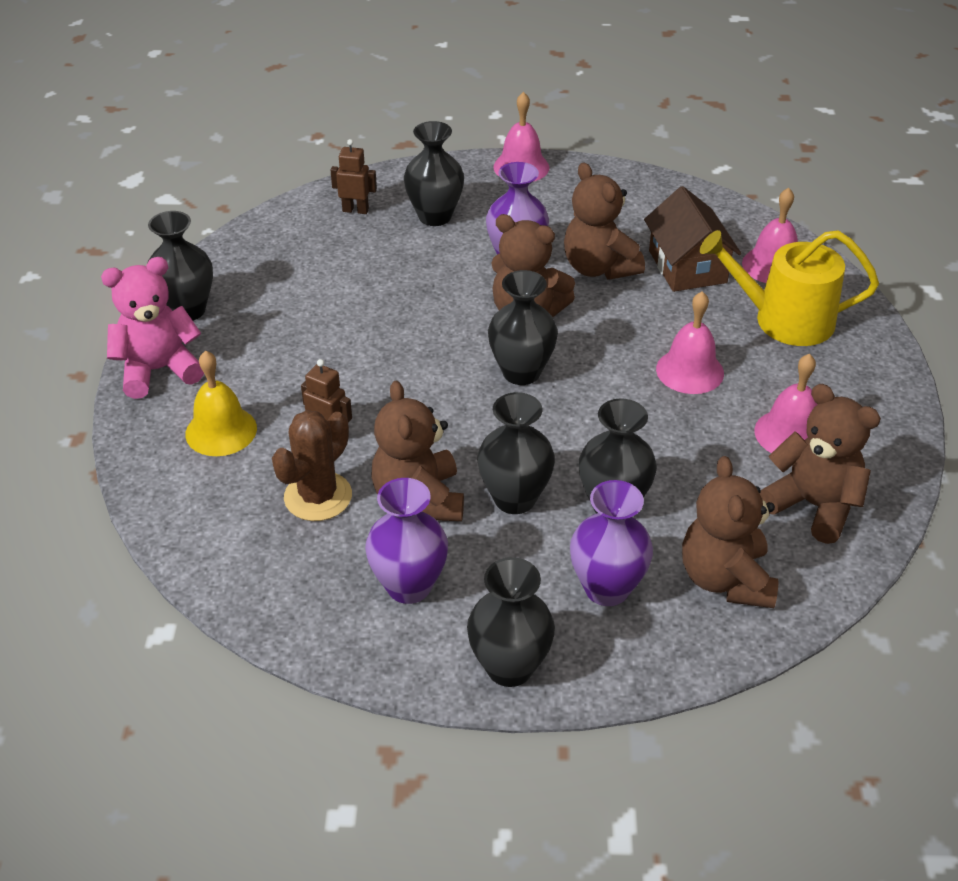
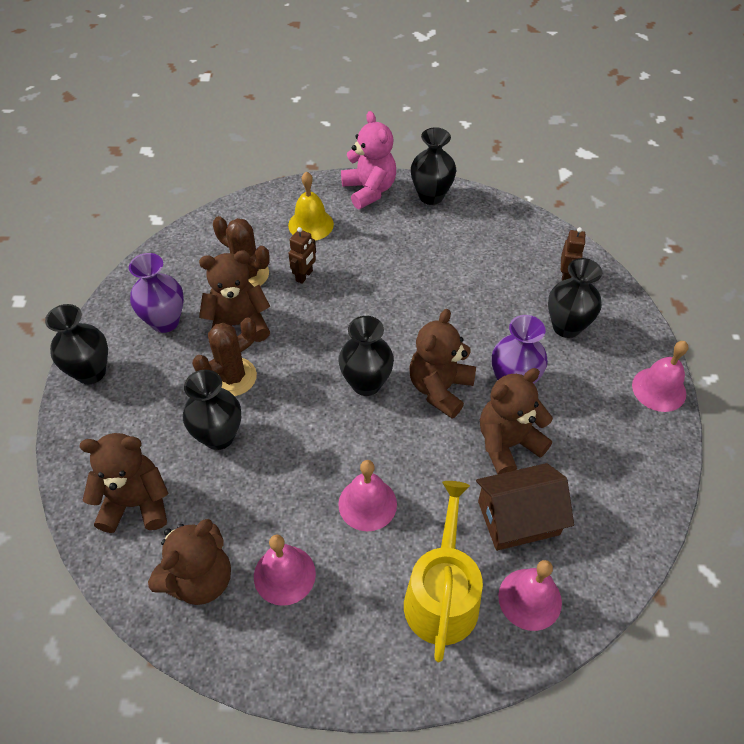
camera: 90 degrees right, 10 degrees up
(514, 498) = (232, 377): black vase -> brown cactus
(606, 588) = (142, 427): purple vase -> none

